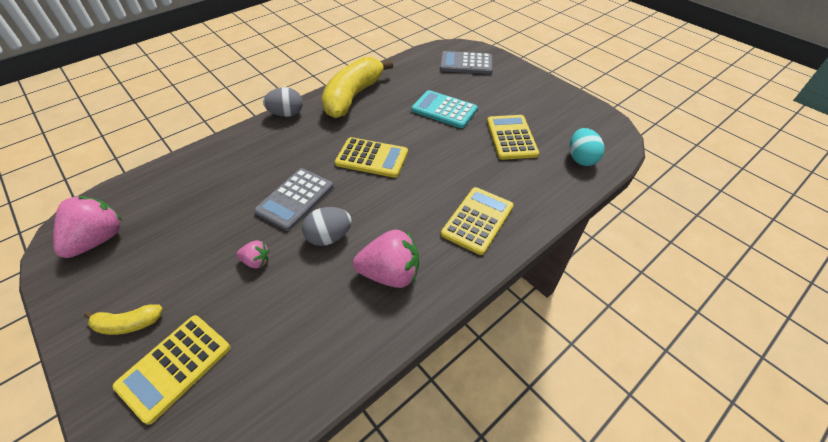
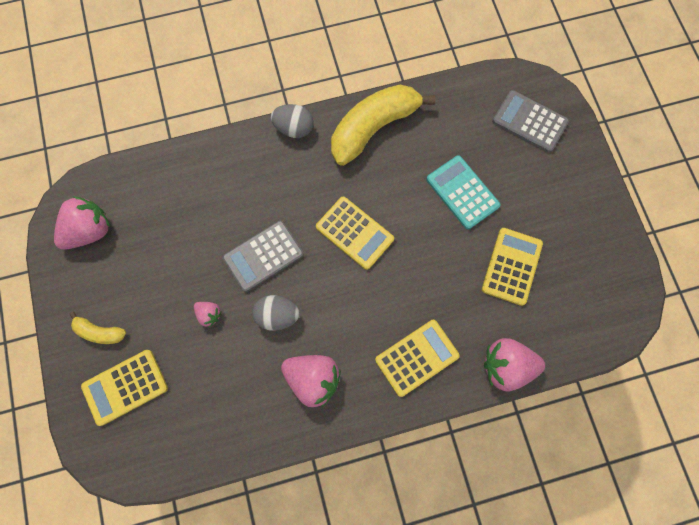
camera: 25 degrees right, 25 degrees up
(555, 198) = (506, 366): none -> pink strawberry
(581, 158) = (567, 328): turquoise egg -> none

